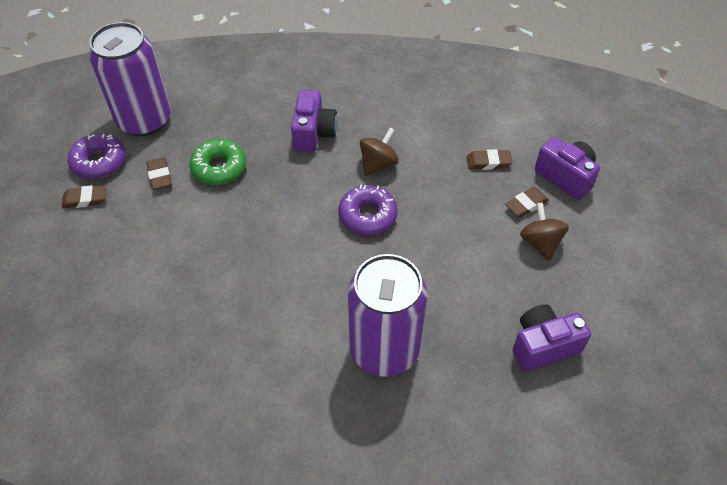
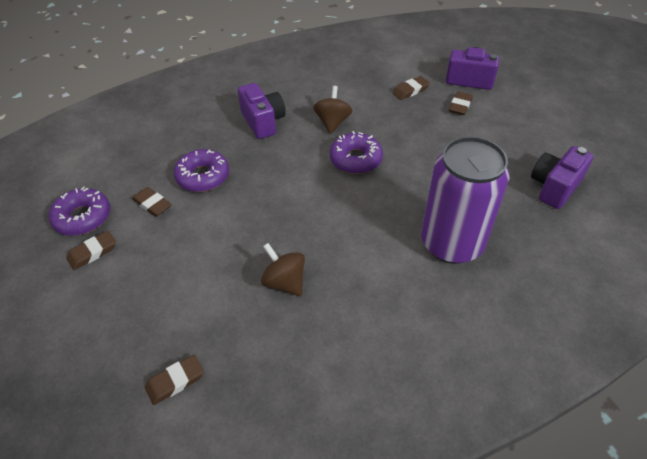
camera: 30 degrees left, 5 degrees down
(68, 346) = (175, 381): none -> brown eraser
(144, 120) = (101, 169): purple can -> none
(219, 168) = (203, 176): green donut -> purple donut
(540, 243) = (491, 125): brown spinning top -> brown spinning top (284, 282)

